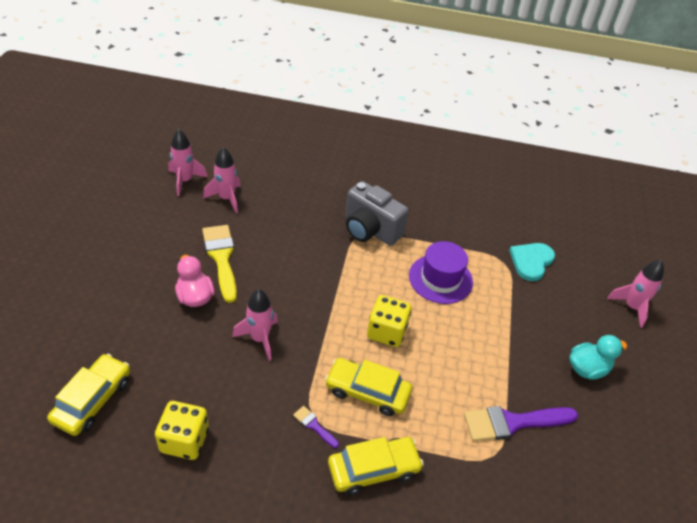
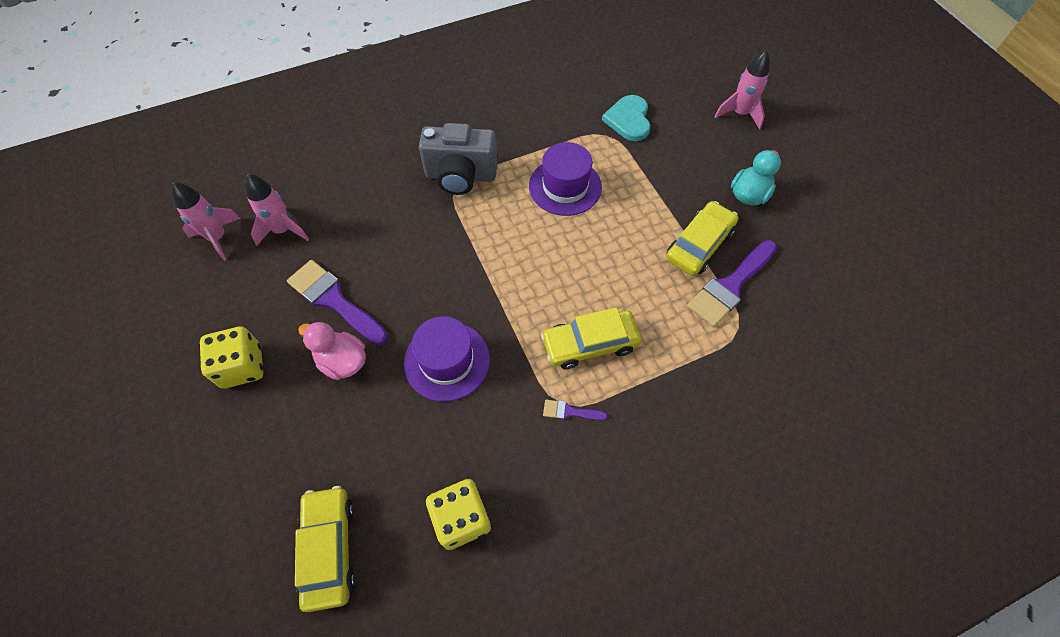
camera: 30 degrees left, 15 degrees up
(221, 258) = (334, 300): yellow brush -> purple brush
(259, 339) = (447, 361): pink rocket -> purple hat
(373, 470) = (654, 415): yellow car -> yellow car (699, 245)
(386, 332) = (559, 272): yellow dice -> yellow dice (242, 366)

